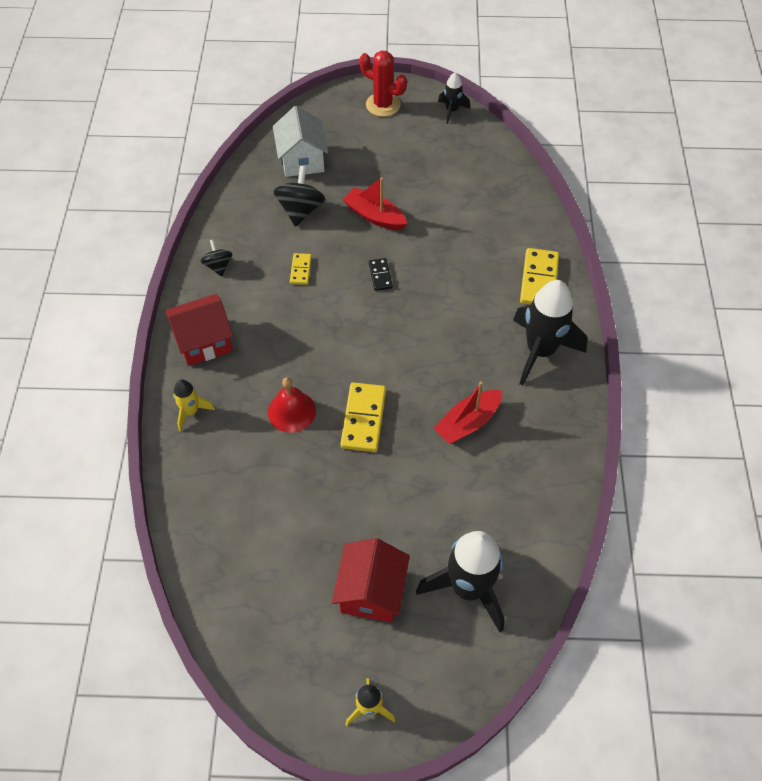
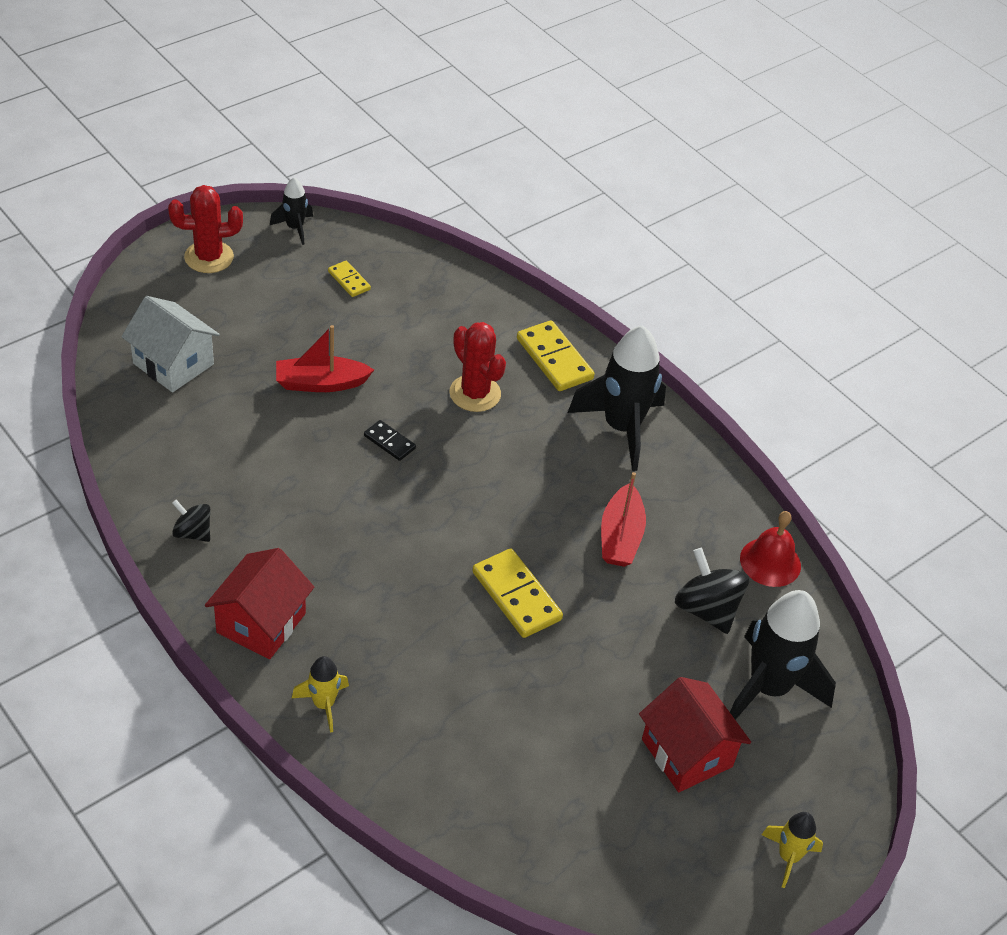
camera: 45 degrees left, 10 degrees down
(291, 411) = (435, 635): red bell -> red bell (770, 562)
(300, 210) = (229, 420): black spinning top -> black spinning top (706, 609)
(300, 270) = (295, 484): yellow domino -> yellow domino (349, 280)
(463, 274) = (475, 393): none -> red cactus

